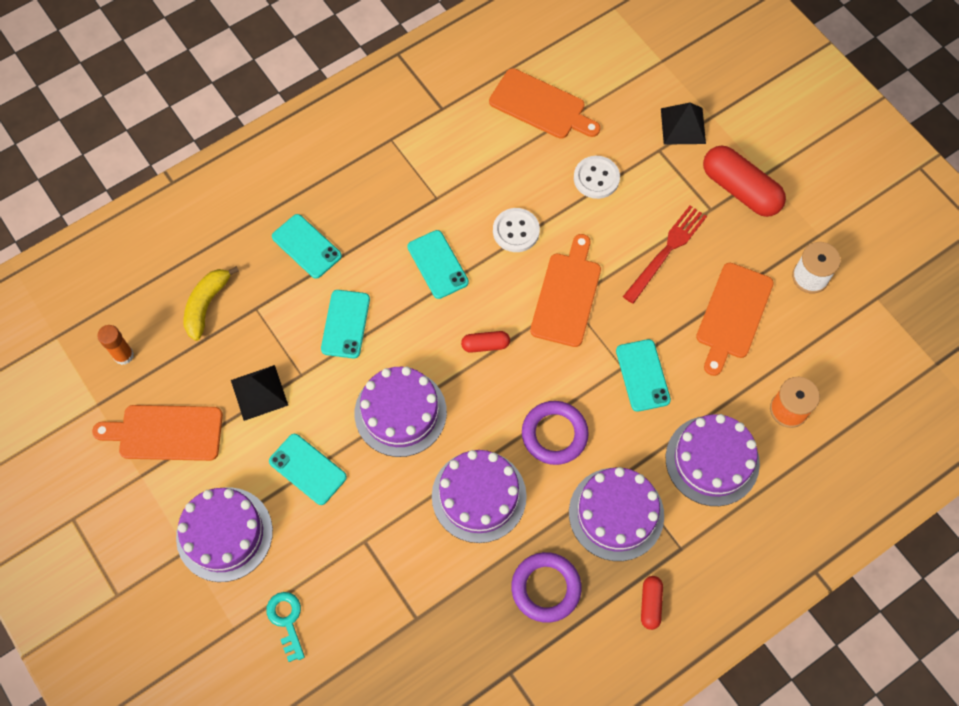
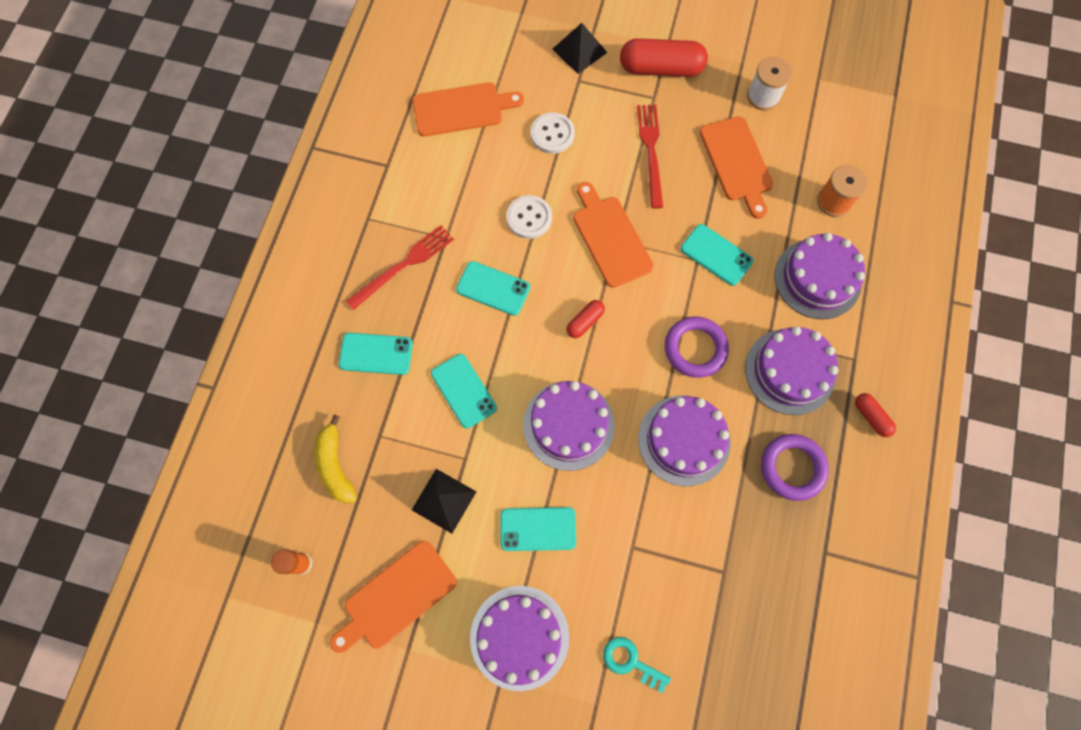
camera: 40 degrees left, 5 degrees up
(386, 195) = (403, 265): none -> red fork

